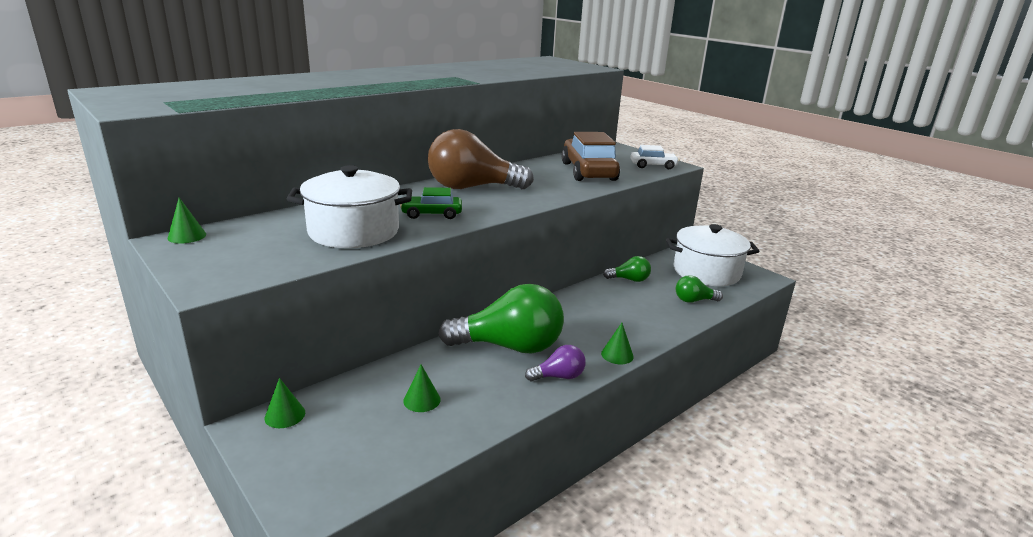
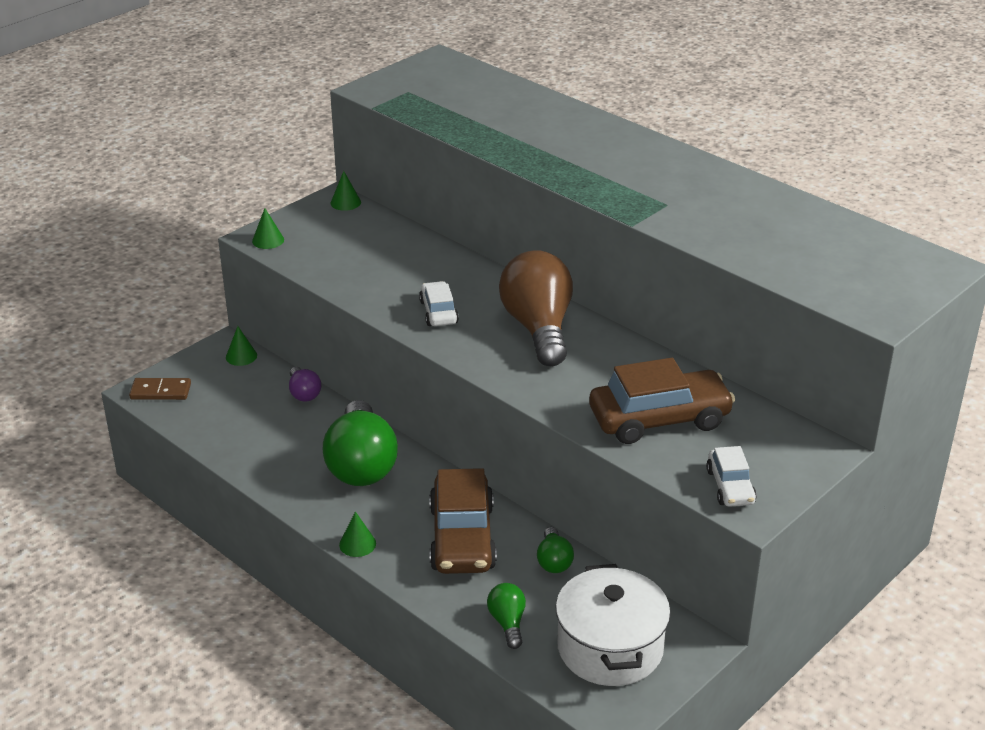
camera: 85 degrees right, 10 degrees up
(320, 488) = (160, 391): none -> brown domino
(354, 231) = (377, 276): white pot -> none
(422, 400) = (265, 421): green cone -> green cone (268, 240)
(431, 214) = (438, 312): green car -> white car
(559, 376) = (310, 501): purple light bulb -> purple light bulb (304, 393)
(607, 309) = (462, 538): none -> brown car

